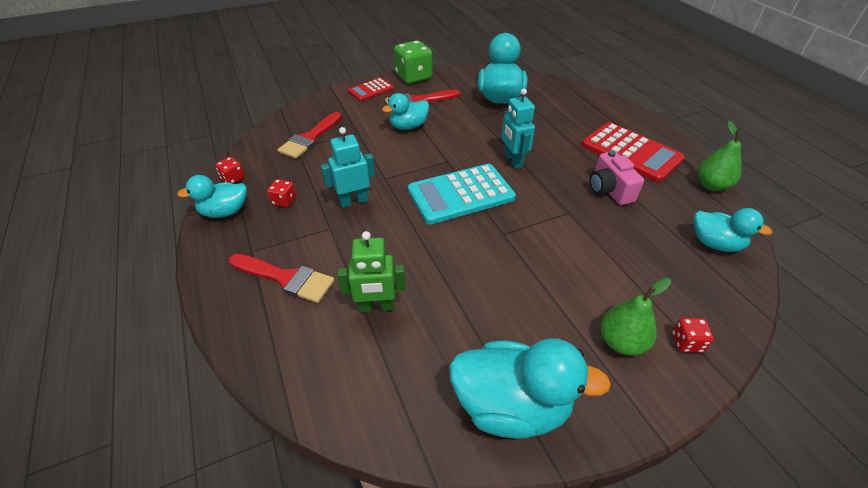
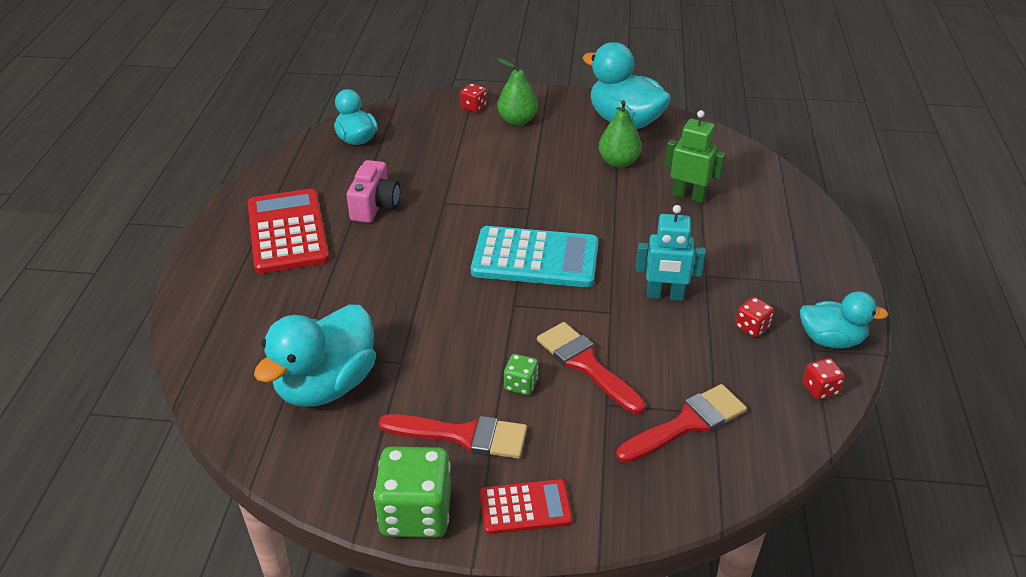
camera: 150 degrees left, 5 degrees down
(286, 278) = (766, 243): red brush -> red brush (586, 364)
(408, 126) = (520, 384): turquoise duck -> green dice
(513, 160) = (433, 274): turquoise robot -> none
(711, 185) = (272, 174): green pear -> green pear (618, 162)

